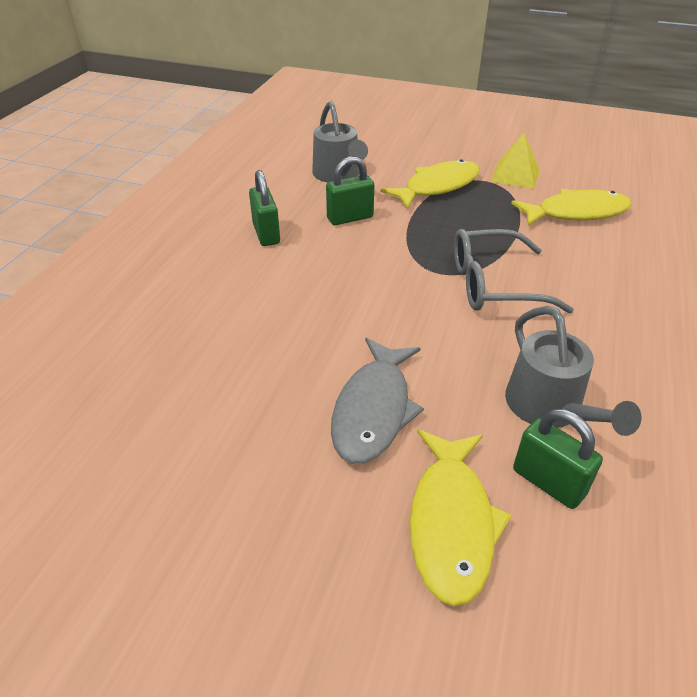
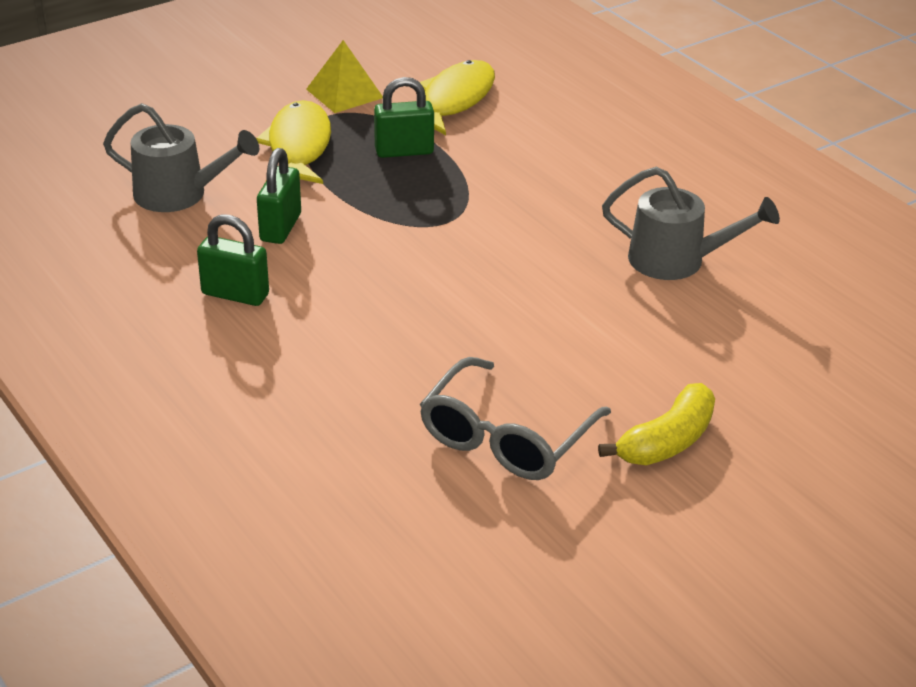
camera: 55 degrees left, 5 degrees down
(295, 523) = (666, 442): none -> yellow banana
(373, 410) = (586, 347): grey fish -> none
(451, 522) = (737, 365): yellow fish -> none
(493, 284) = (501, 203): grey glasses -> grey glasses (506, 438)
(548, 482) = (744, 302): green padlock -> green padlock (404, 151)

